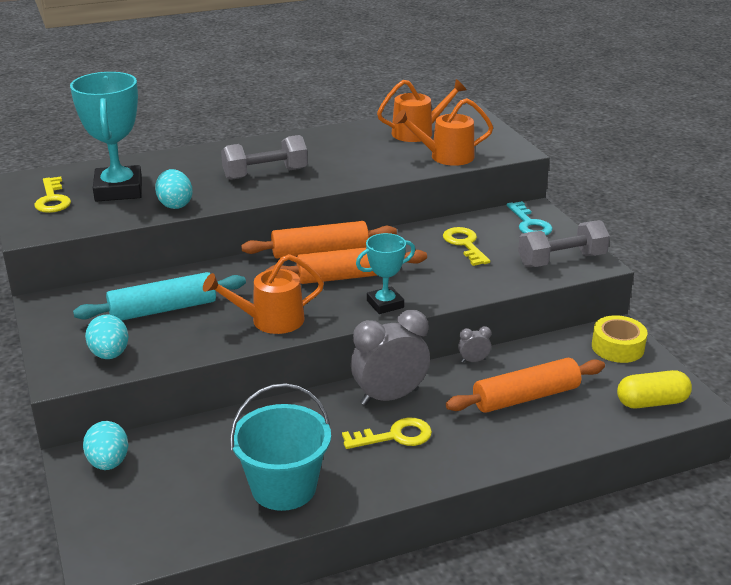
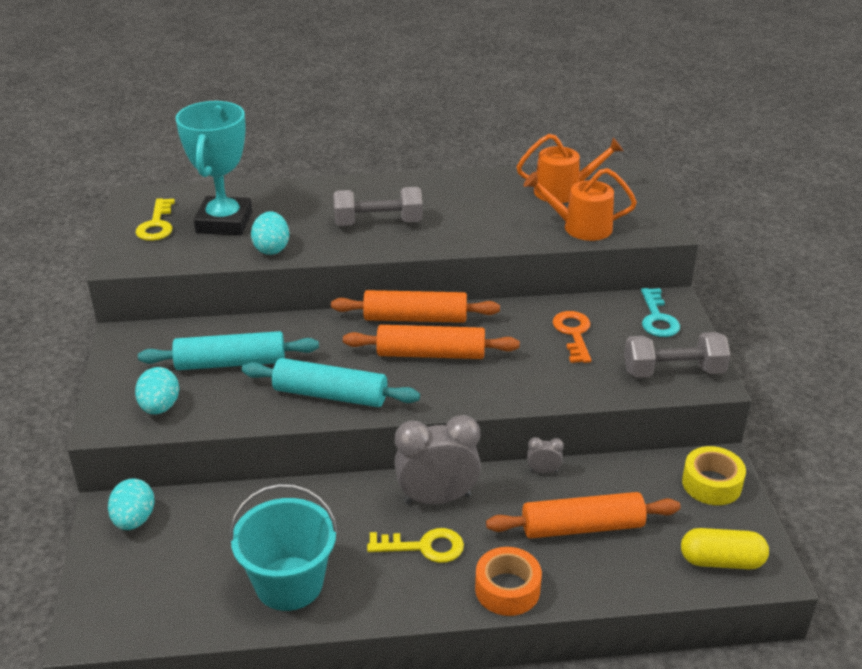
camera: 15 degrees right, 5 degrees up
(270, 320) = (330, 395): orange watering can -> turquoise rolling pin
(385, 304) = (456, 395): turquoise trophy -> none
(465, 244) = (573, 334): yellow key -> orange key
(483, 455) = (507, 589): none -> orange tape

